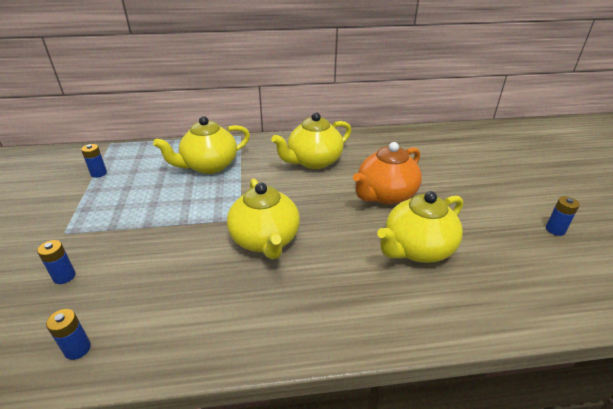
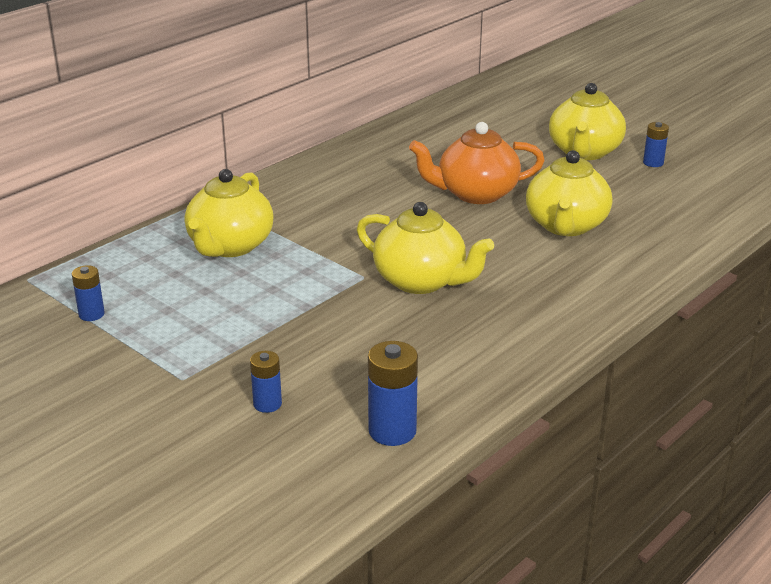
camera: 40 degrees left, 5 degrees down
(77, 349) = (392, 431): blue battery -> blue battery, size x1.63
(313, 161) = (350, 192): yellow teapot -> yellow teapot (584, 152)
(385, 195) = (476, 194): orange teapot -> orange teapot turned 75 degrees clockwise

